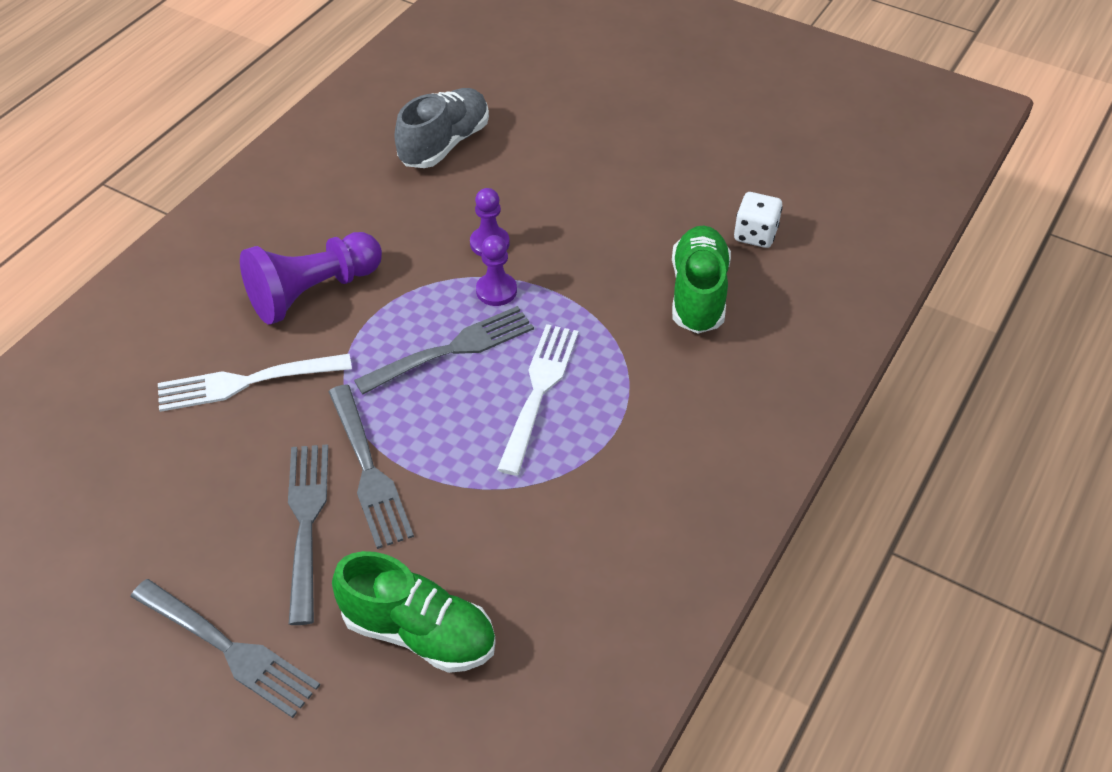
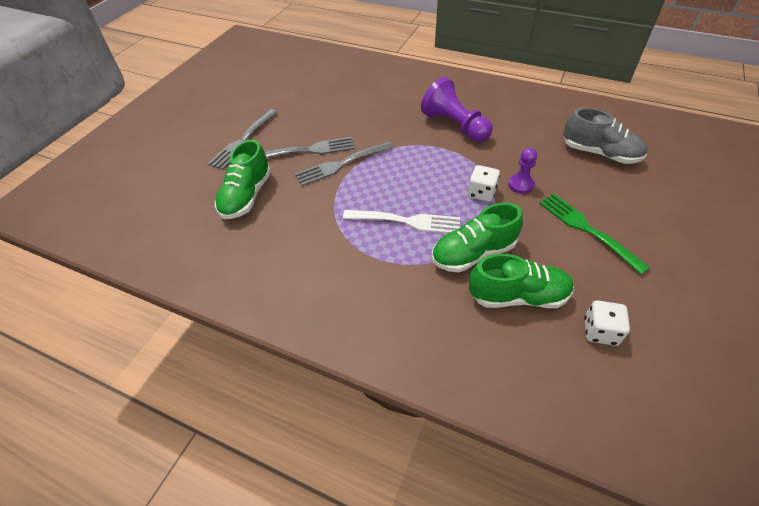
camera: 85 degrees right, 0 degrees up
(246, 382) = (389, 117): white fork -> none
(452, 349) = (429, 181): grey fork -> none
(496, 291) = (481, 193): purple pawn -> white dice
(593, 200) = (587, 229): none -> green fork
(619, 324) = (473, 254): none -> green shoe

